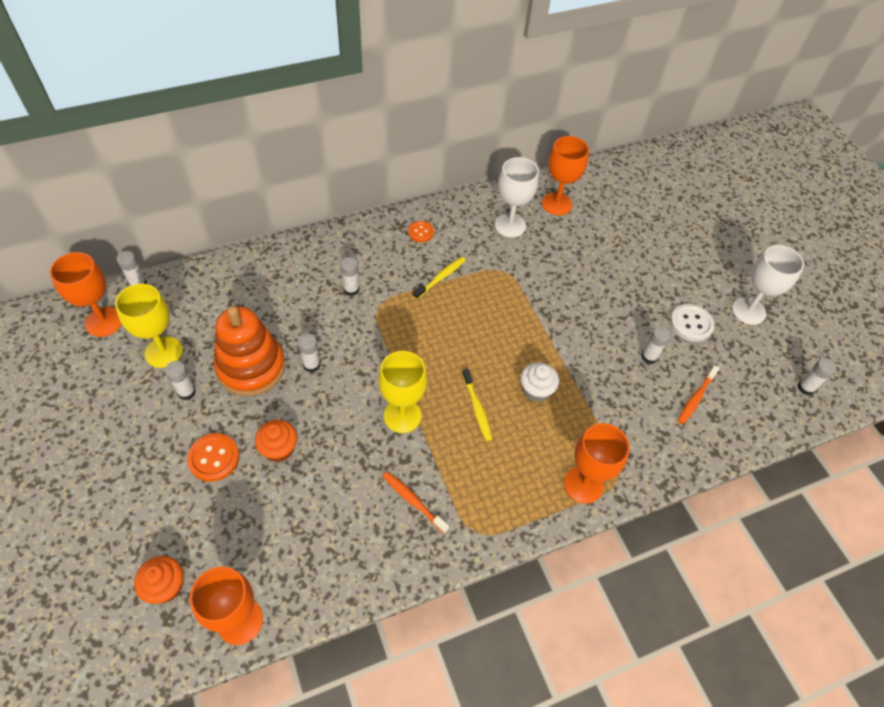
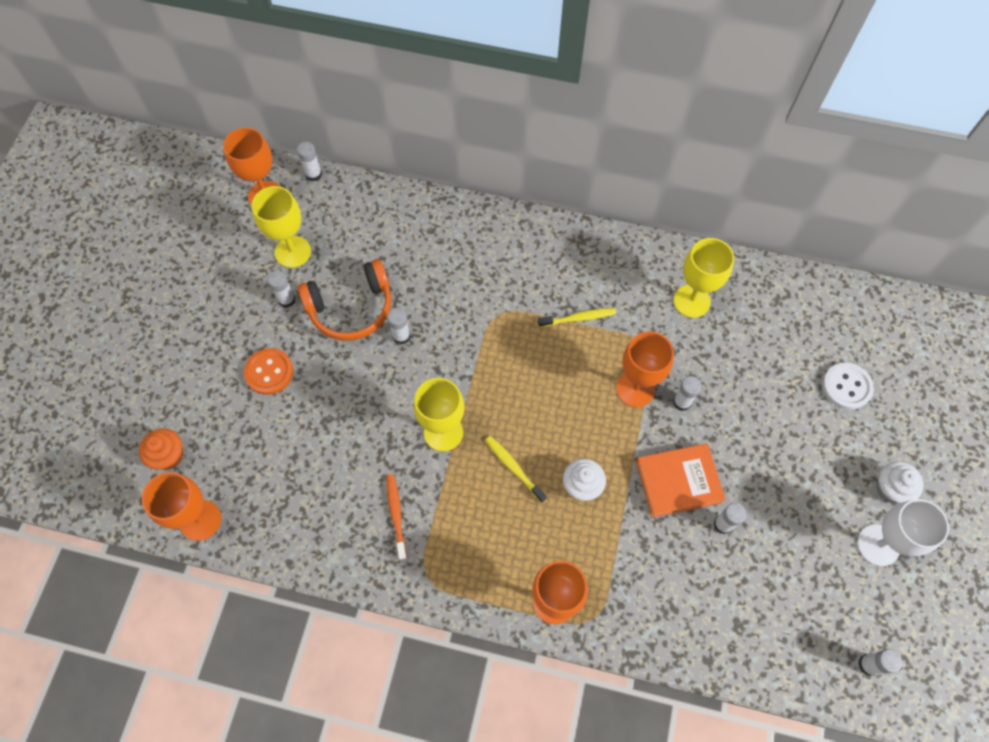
camera: 40 degrees right, 10 degrees up
(251, 367) = (351, 308): orange stacking toy -> orange headphones
(279, 449) = (323, 396): orange cupcake -> none
(351, 289) = (487, 282): white glue stick -> white glue stick (682, 402)
(421, 232) = (595, 259): orange button -> none
(477, 408) = (513, 468): yellow toothbrush -> yellow toothbrush turned 120 degrees clockwise
(510, 225) = (692, 301): white goblet -> yellow goblet
(556, 204) = (762, 304): orange goblet -> orange goblet (635, 389)
(598, 347) = (678, 481): none -> orange book
(691, 324) = (799, 519): white button -> white button (846, 387)
(696, 398) = (736, 596): orange toothbrush -> none
(726, 272) = (890, 488): none -> white cupcake

